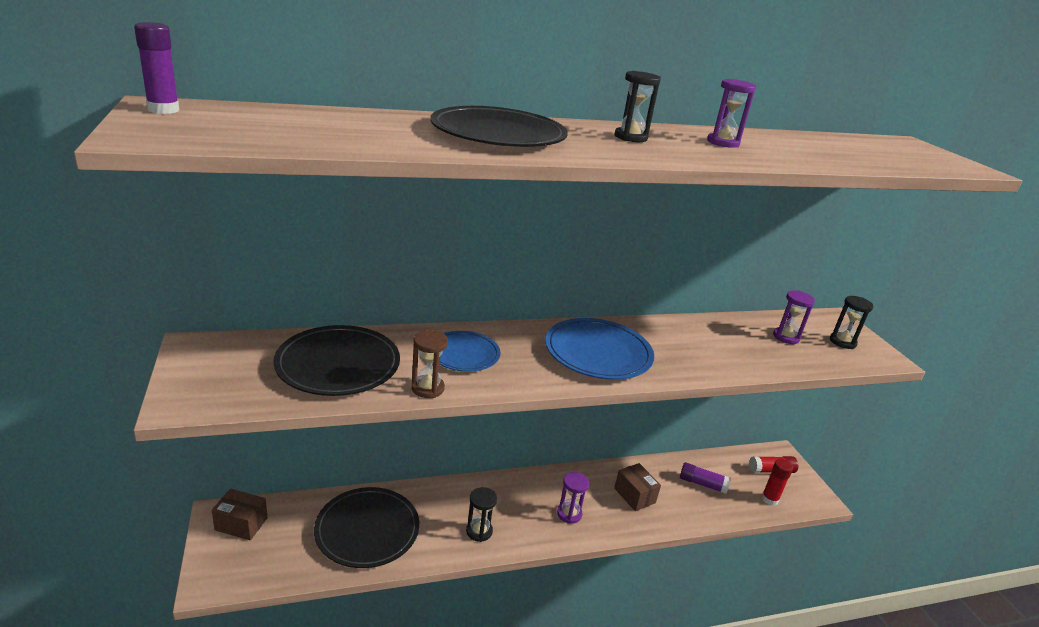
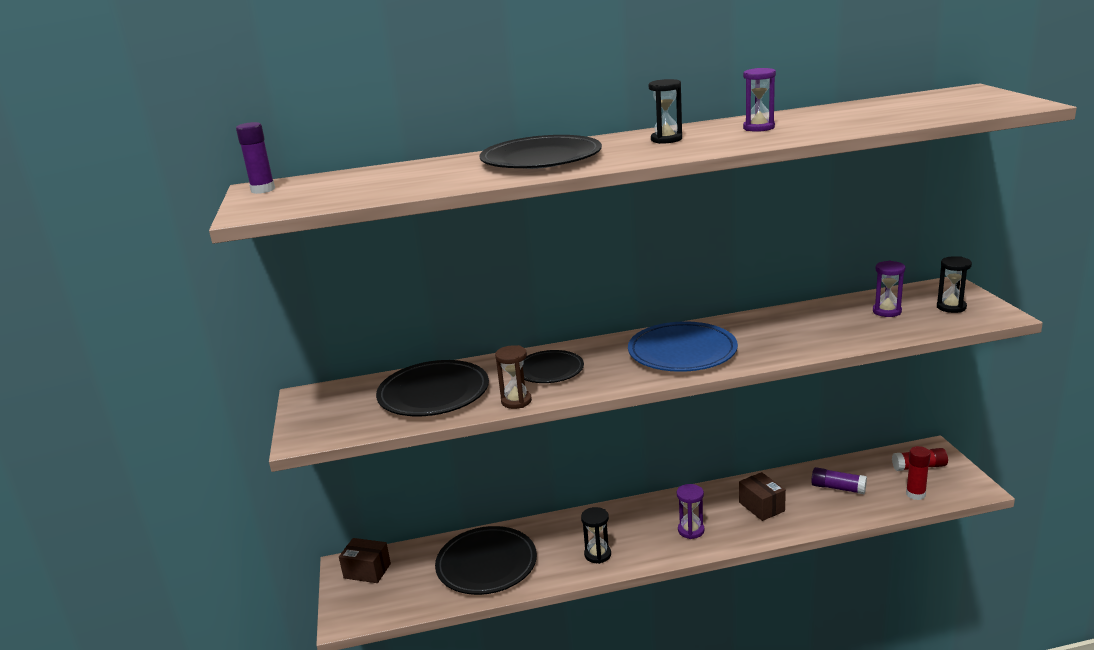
camera: 10 degrees right, 5 degrees down
(464, 354) = (549, 370): blue plate -> black plate

